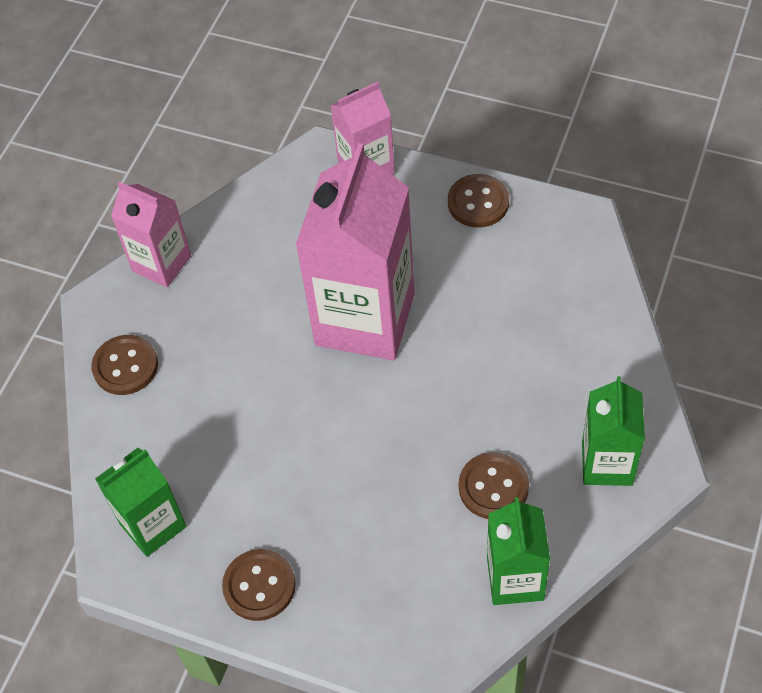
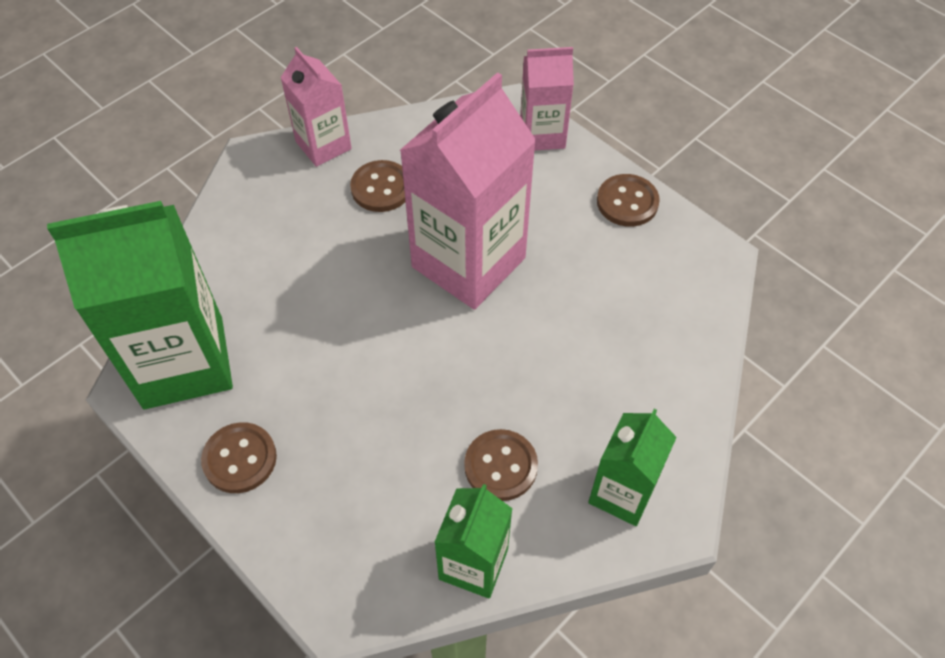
camera: 20 degrees right, 0 degrees up
(125, 366) = (243, 217): brown button -> brown button (381, 188)
(153, 525) = (183, 362): green carton -> green carton, size x1.82

